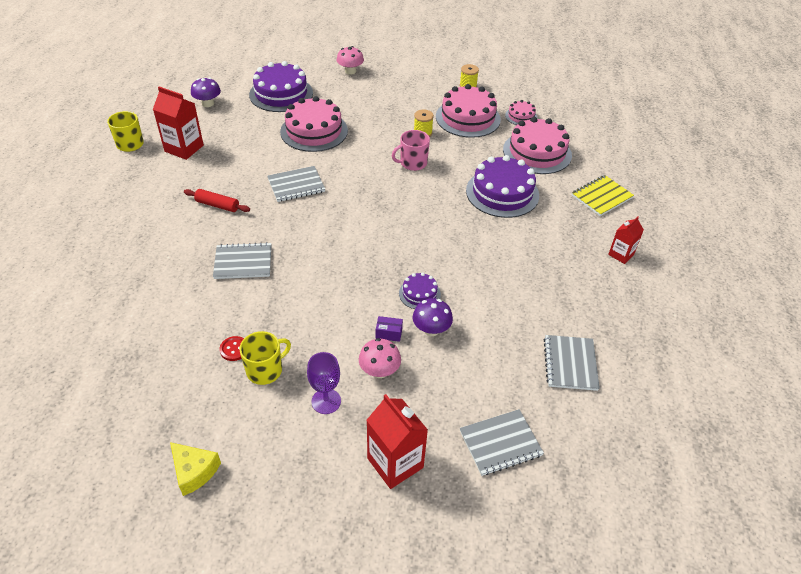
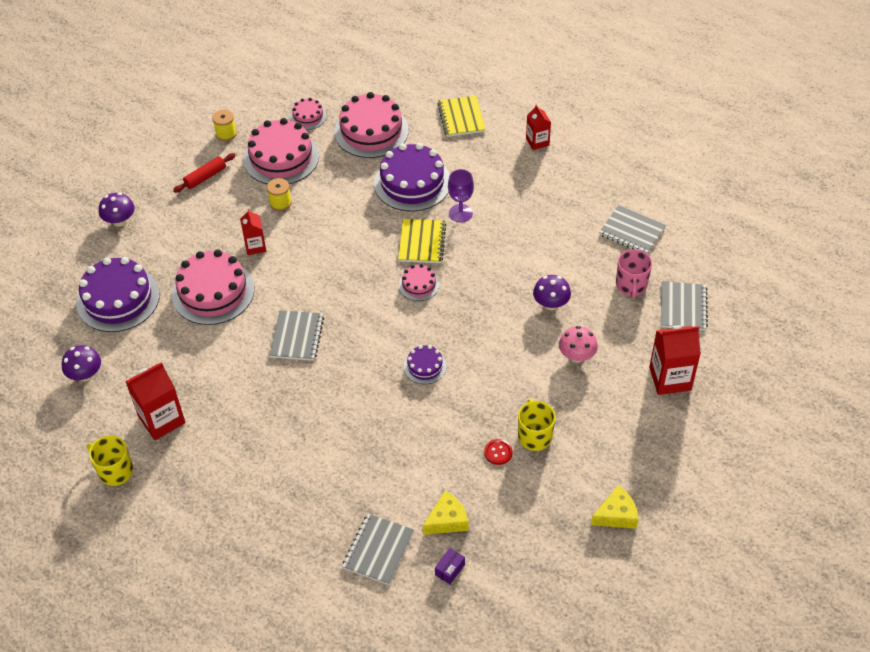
camera: 60 degrees left, 5 degrees up
(144, 338) = (447, 520): none -> yellow cheese
(217, 205) = (286, 414): red rolling pin -> red rolling pin (205, 177)
(243, 262) = (387, 415): grey notebook -> grey notebook (378, 550)
(326, 401) = (590, 403): purple goblet -> purple goblet (460, 213)
(350, 71) = (120, 221): pink mushroom -> purple mushroom
(371, 135) = (255, 246): none -> red carton
(389, 333) = (539, 334): purple box -> purple box (450, 569)
(393, 234) = (419, 285): none -> pink cake
(413, 163) = (324, 230): pink mug -> pink mug (631, 285)
(419, 294) = (505, 295): purple cake -> purple cake (425, 366)
(441, 220) = (422, 242): none -> yellow notebook

